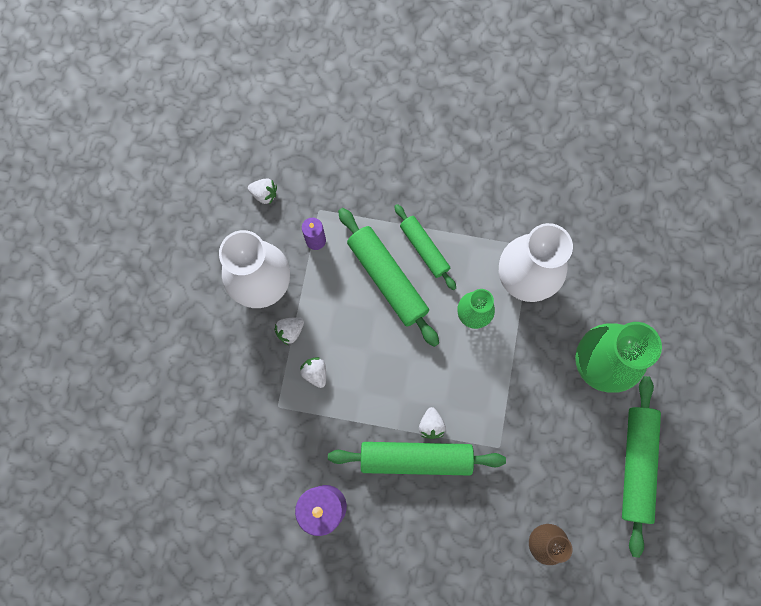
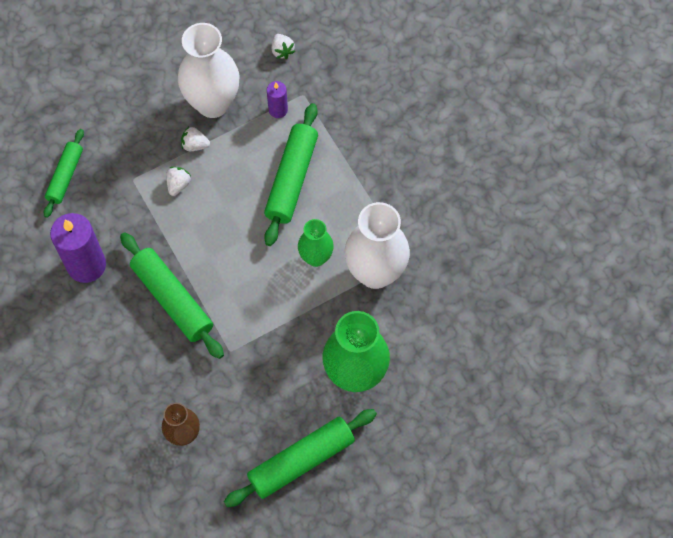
camera: 50 degrees right, 10 degrees down
(424, 249) = (338, 186): green rolling pin -> green rolling pin (65, 176)
(431, 425) = (206, 291): white strawberry -> none

